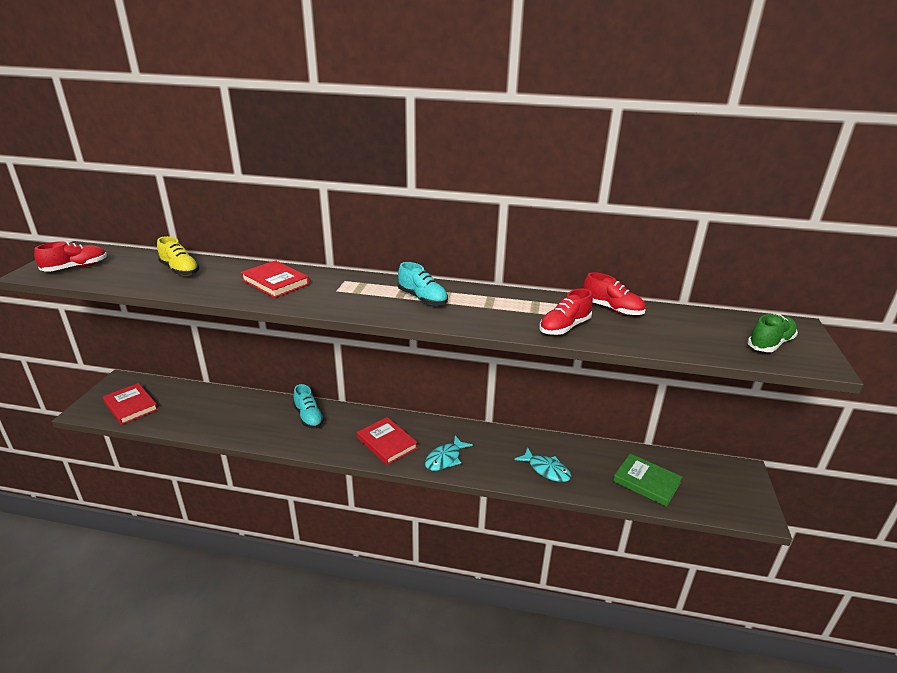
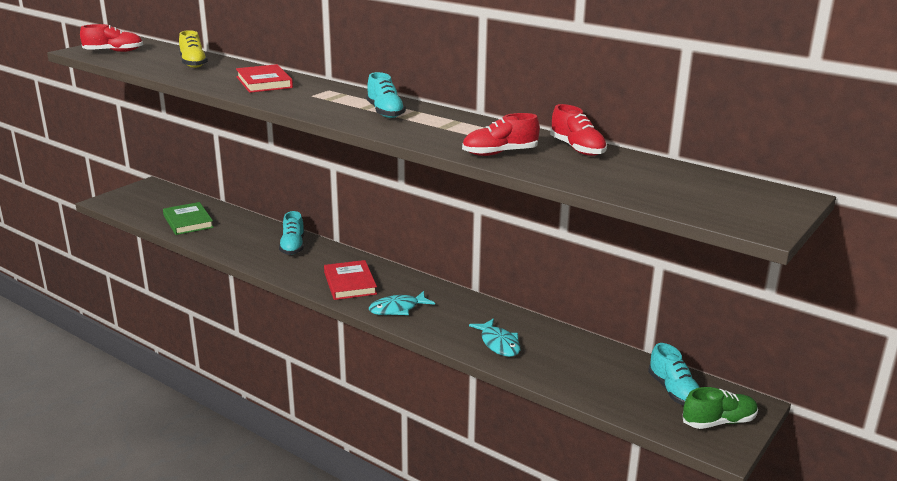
camera: 25 degrees right, 5 degrees down
(131, 406) = (144, 205): red book -> none
(646, 482) = (607, 382): green book -> green book (188, 221)
(692, 475) = (674, 391): none -> turquoise shoe
(770, 344) = (724, 203): green shoe -> green shoe (719, 422)

